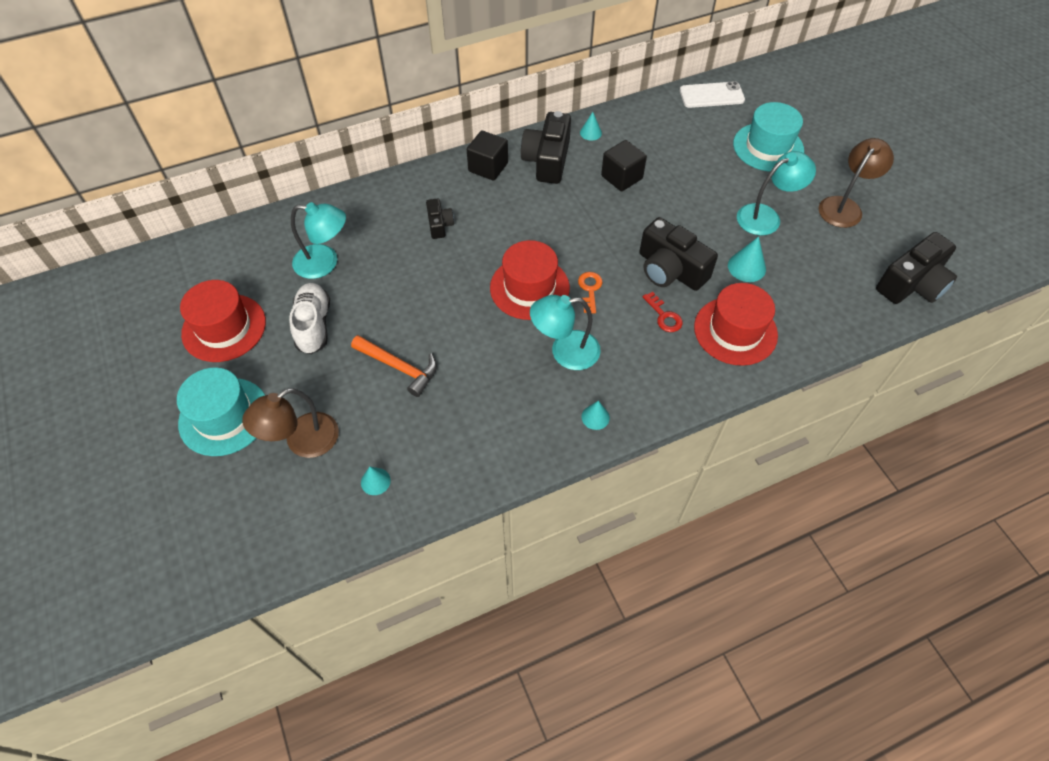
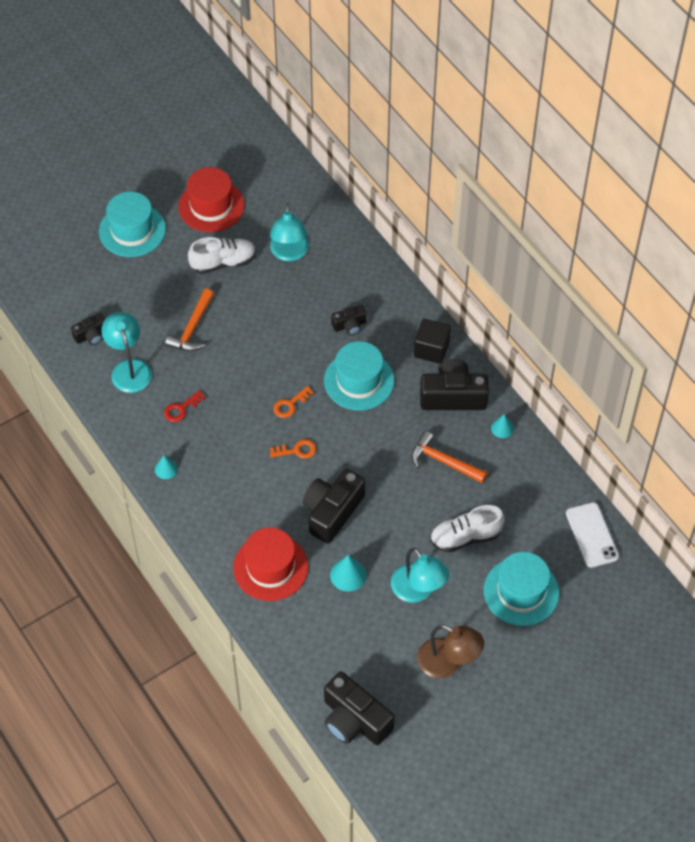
camera: 80 degrees right, 0 degrees up
(302, 442) = (117, 283): brown lamp -> none
(375, 481) = (91, 335): turquoise cone -> black camera
(512, 227) = (359, 380): none -> turquoise hat
(529, 288) = (290, 405): red hat -> orange key
(565, 351) = (226, 440): turquoise lamp -> turquoise lamp (129, 368)
(621, 177) = (444, 461): black cube -> orange hammer
(664, 316) = (277, 510): red key -> red key (181, 409)
(708, 175) = (465, 537): none -> white shoe

